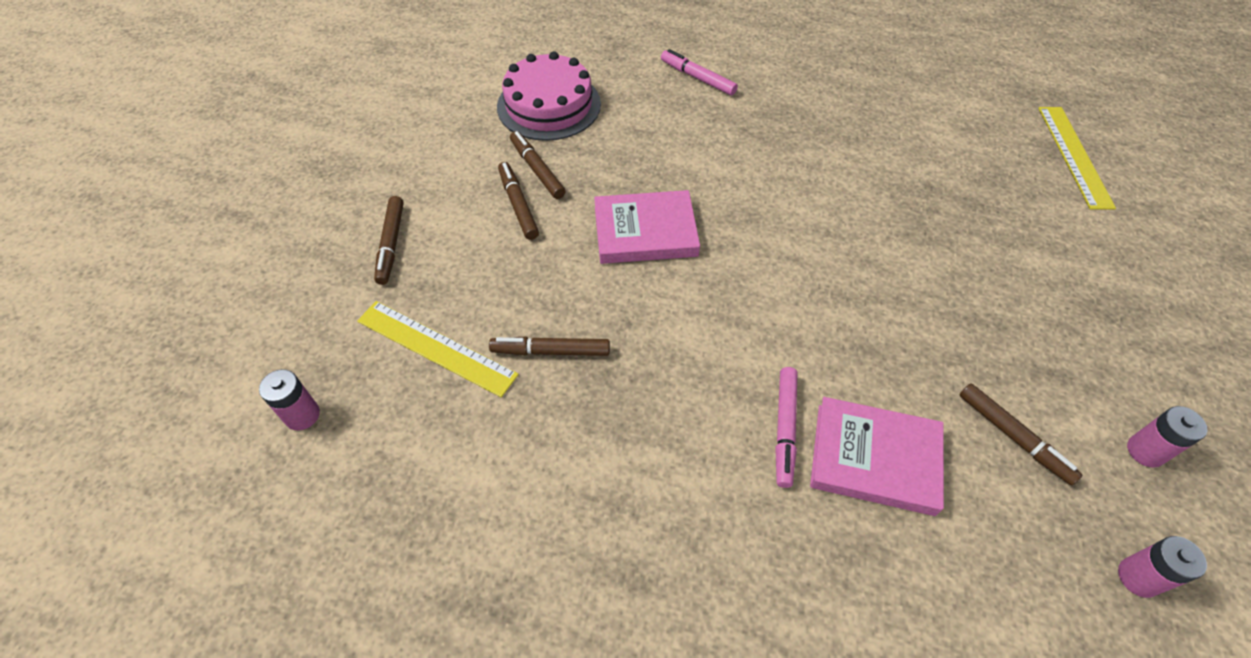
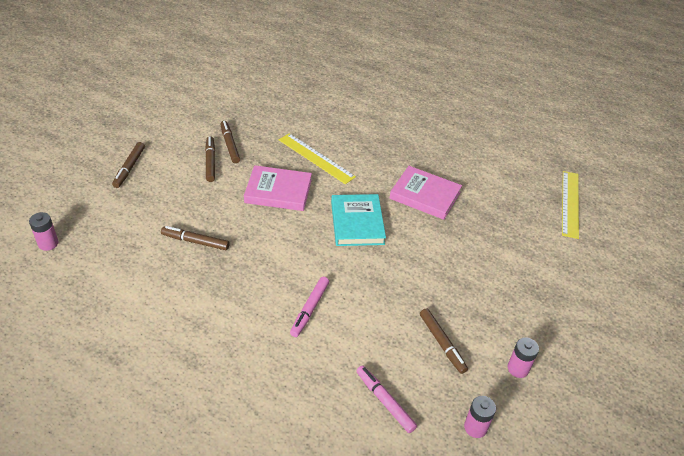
camera: 10 degrees right, 10 degrees down
(436, 347) = (133, 226): yellow ruler -> yellow ruler (316, 158)
(549, 105) = (253, 110): pink cake -> none
(697, 78) = (351, 112): pink marker -> pink marker (385, 401)
(788, 258) = (357, 223): none -> turquoise book
(874, 459) = (354, 335): pink book -> pink book (425, 195)

